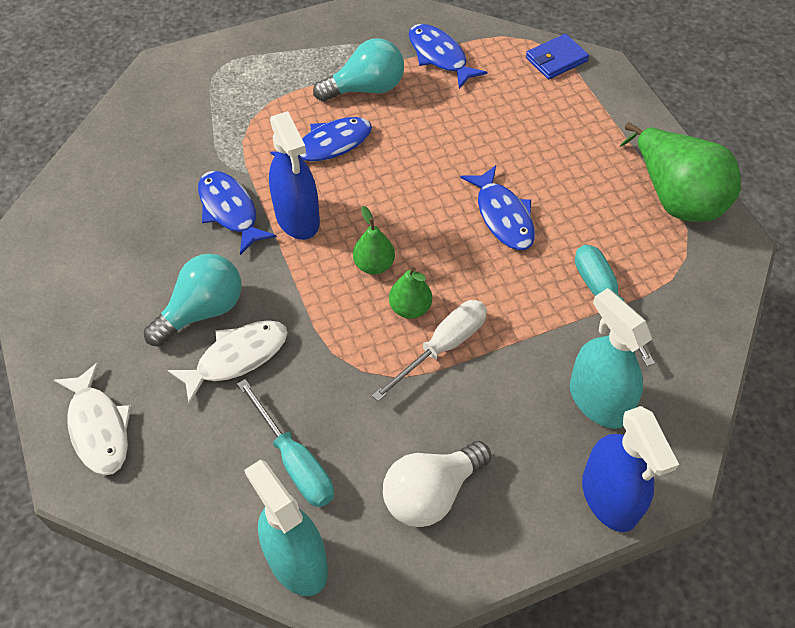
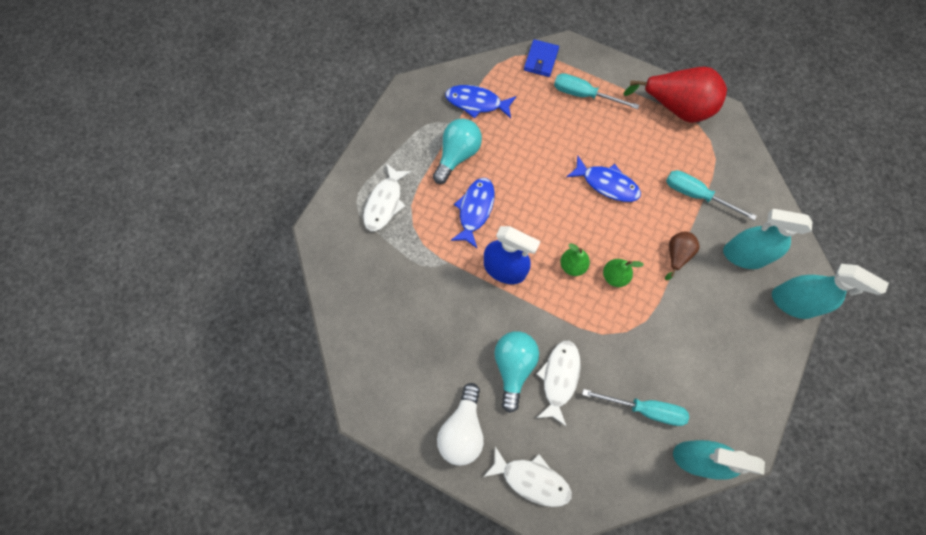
camera: 40 degrees left, 15 degrees up
(230, 210) = (463, 294): blue fish -> none
(247, 83) = (385, 203): none -> white fish
(431, 493) = (719, 369): white light bulb -> white light bulb (462, 429)
(443, 347) = (650, 285): white screwdriver -> none
(509, 340) = (676, 255): none -> brown pear
(571, 119) = (583, 95): none -> turquoise screwdriver
(609, 497) = (792, 302): blue spray bottle -> turquoise spray bottle
(675, 197) = (676, 108): green pear -> red pear

